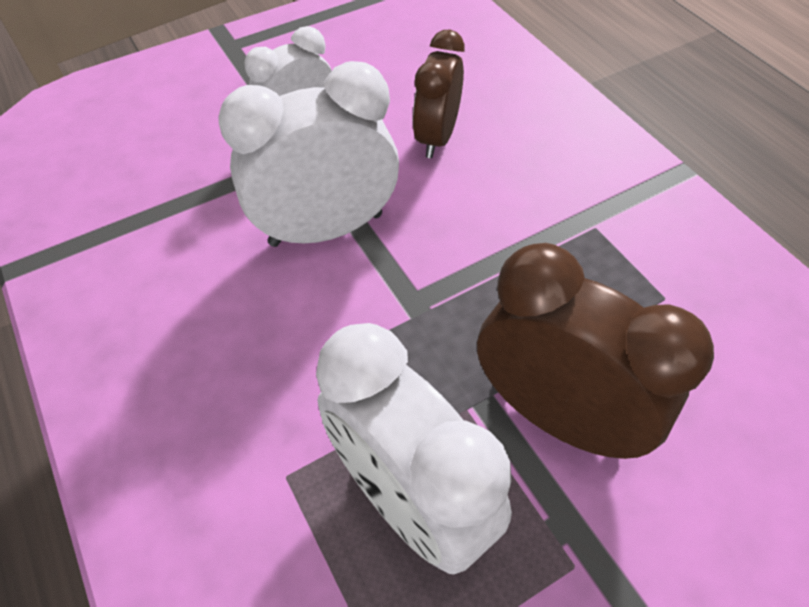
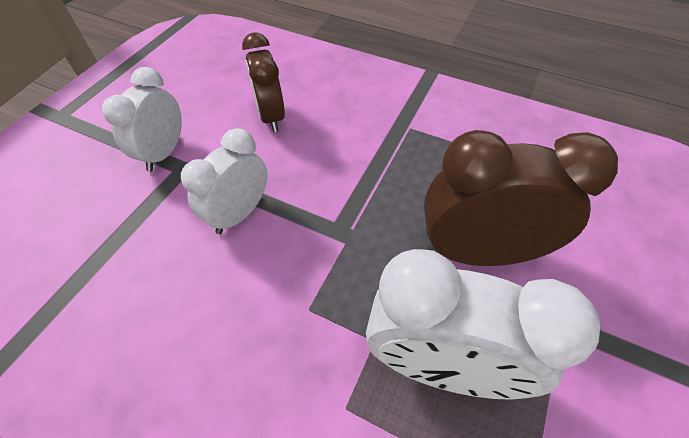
camera: 35 degrees left, 0 degrees up
(326, 229) = (239, 213): white clock -> white clock, size x0.64

